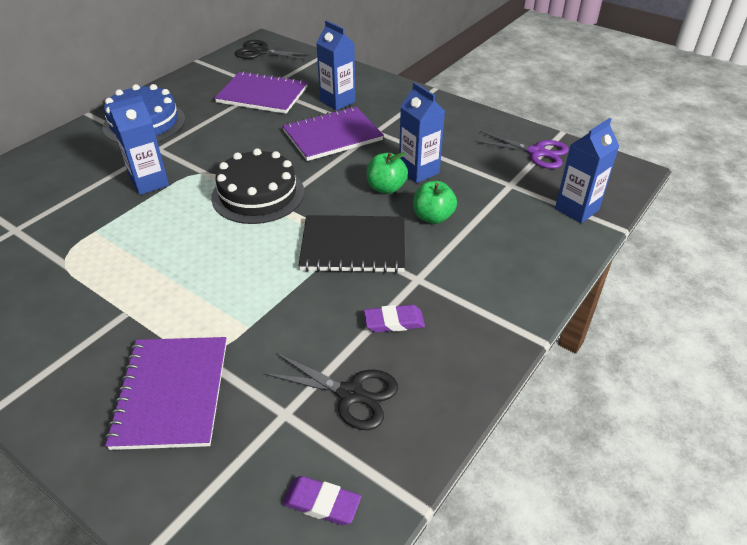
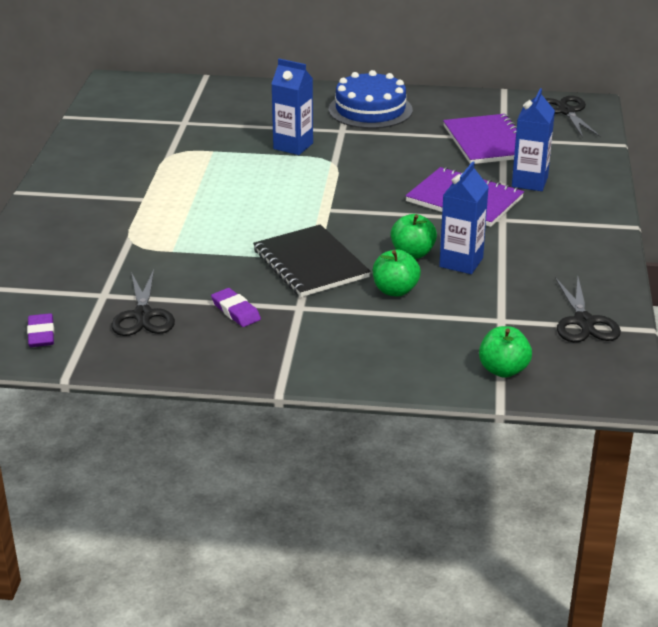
camera: 60 degrees right, 10 degrees down
(172, 393) = (86, 246): purple notebook -> none
(258, 194) = (331, 197): black cake -> none
(536, 152) = (584, 322): purple scissors -> black scissors
(577, 209) = (503, 370): blue carton -> green apple

